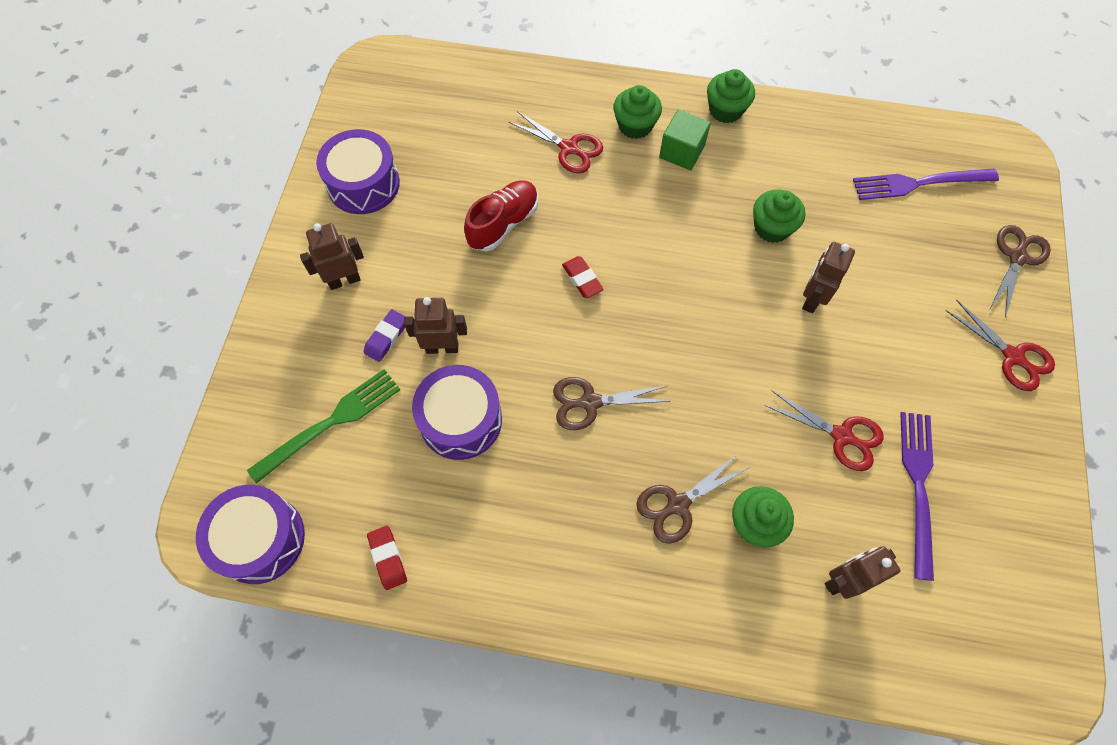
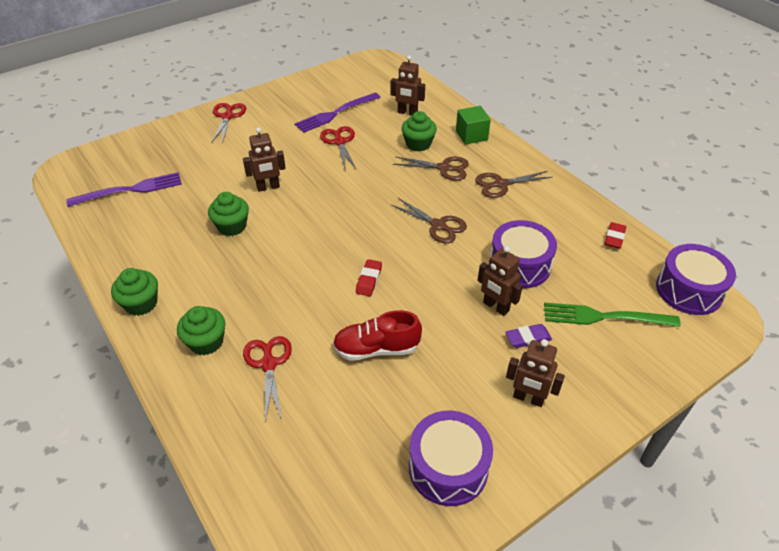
camera: 135 degrees left, 20 degrees down
(681, 152) = (208, 301): green cube -> green cube (471, 135)
(918, 183) = (131, 190): purple fork -> purple fork turned 60 degrees counterclockwise
(1017, 257) = (156, 138): brown scissors -> brown scissors (501, 184)

